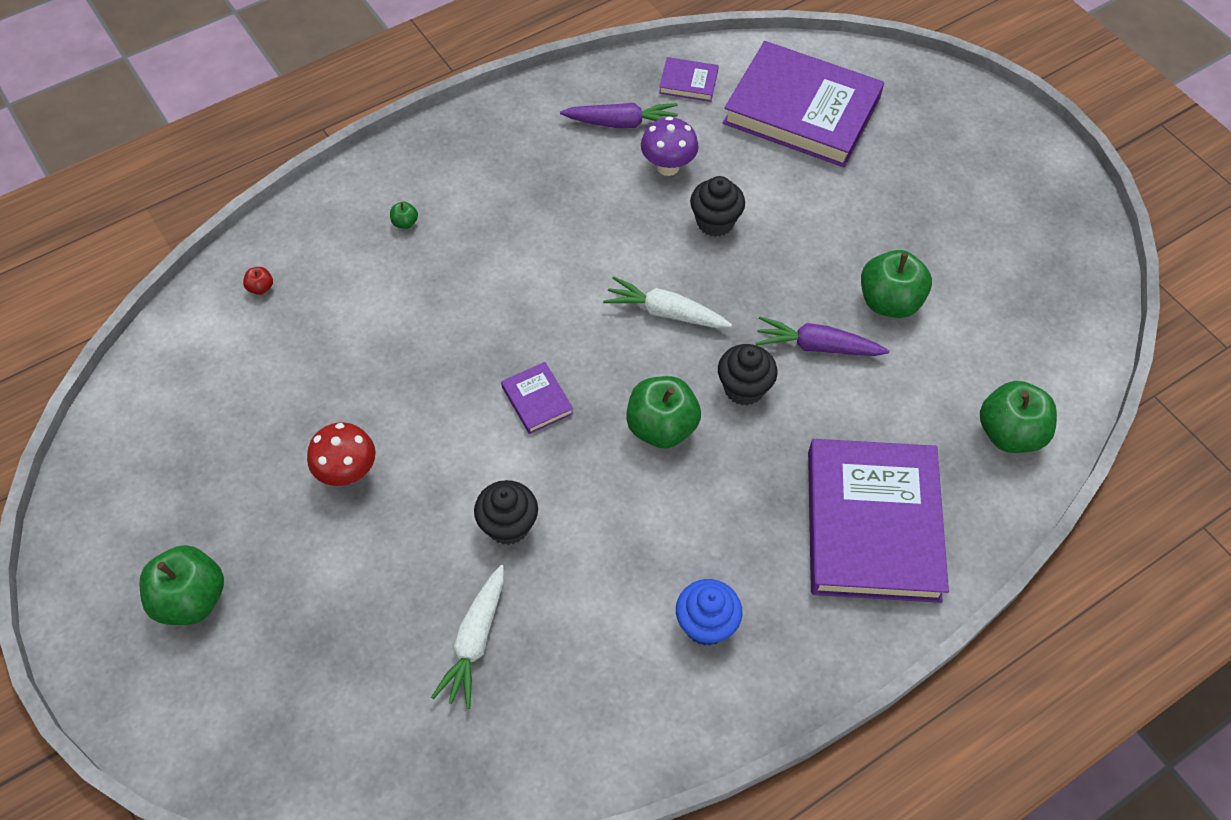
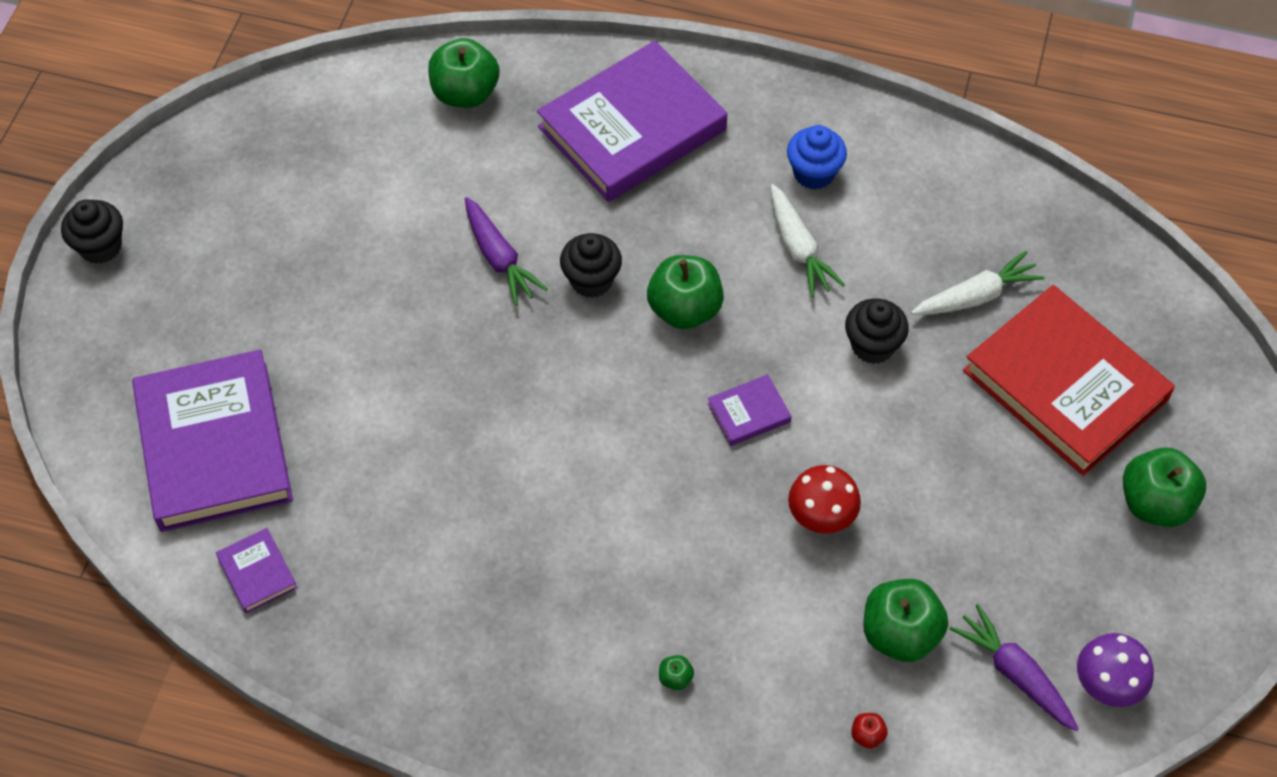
camera: 130 degrees left, 0 degrees up
(338, 631) = (1065, 385): none -> red book
(347, 472) = (951, 492): red mushroom -> red mushroom (821, 518)
(537, 400) = (749, 413): purple book -> purple book turned 45 degrees clockwise
(622, 123) = (370, 590): purple carrot -> purple carrot (1014, 673)
(665, 312) = (569, 386): white carrot -> white carrot (798, 248)
(668, 167) = (394, 507): purple mushroom -> purple mushroom (1106, 686)
(715, 222) = (429, 420): black cupcake -> black cupcake (100, 247)
(889, 302) = (402, 238): green apple -> green apple (900, 634)

